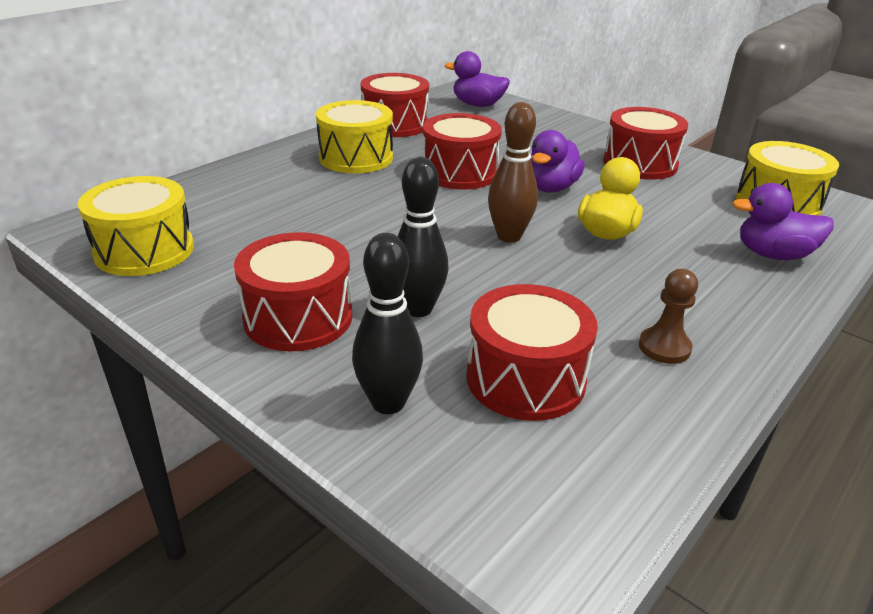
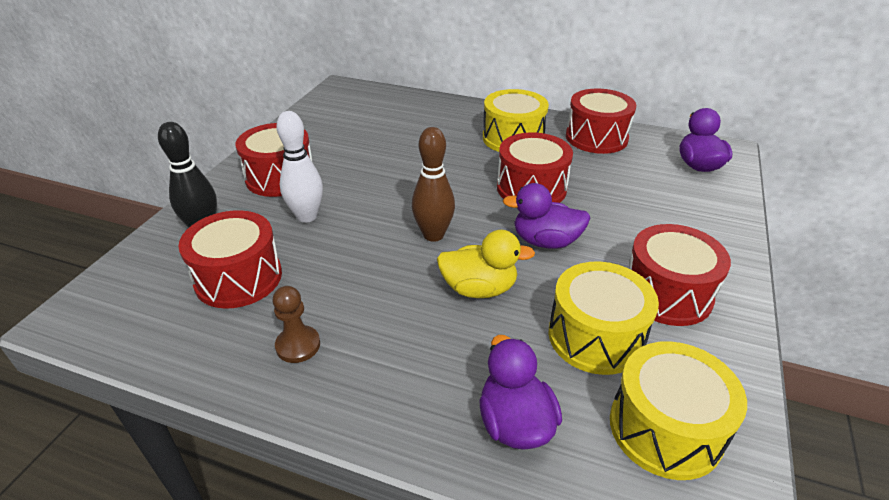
camera: 70 degrees right, 5 degrees up
(144, 250) = (330, 112): yellow drum -> yellow drum (595, 336)
(418, 309) = (307, 216): black bowling pin -> white bowling pin

